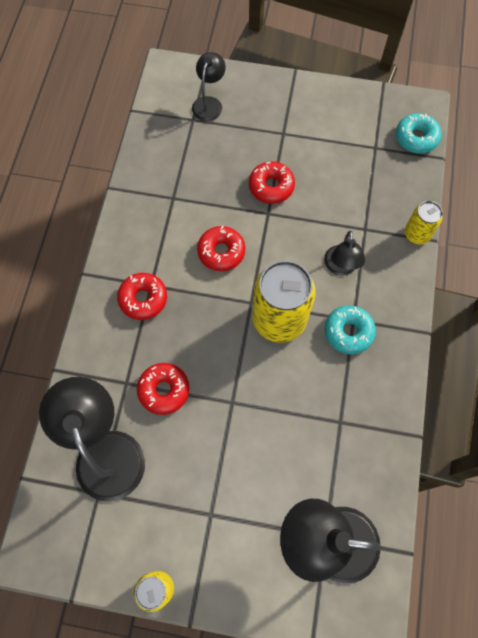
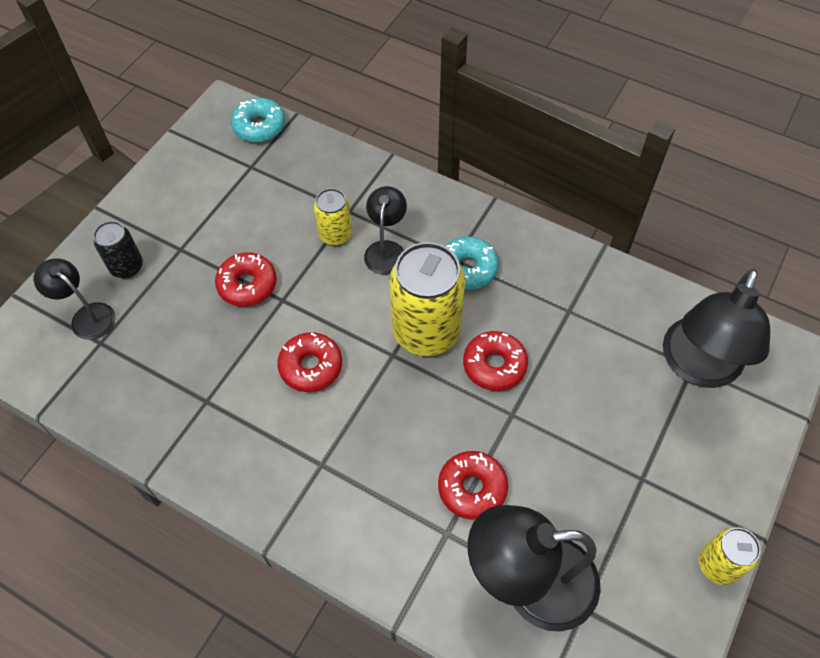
camera: 70 degrees left, 10 degrees down
(143, 299) = (337, 479): red donut -> red donut (494, 365)
(255, 108) = (127, 267): none -> black can
(340, 267) = (386, 250): black lamp -> black lamp turned 105 degrees counterclockwise
(417, 234) = (377, 167): yellow can -> yellow can (335, 235)

